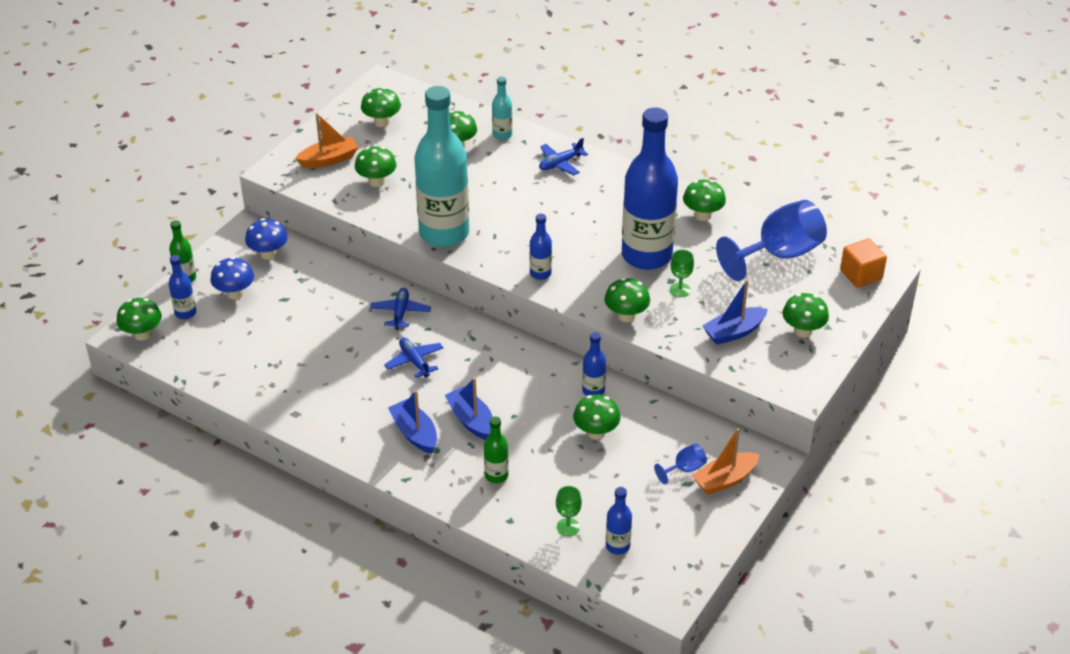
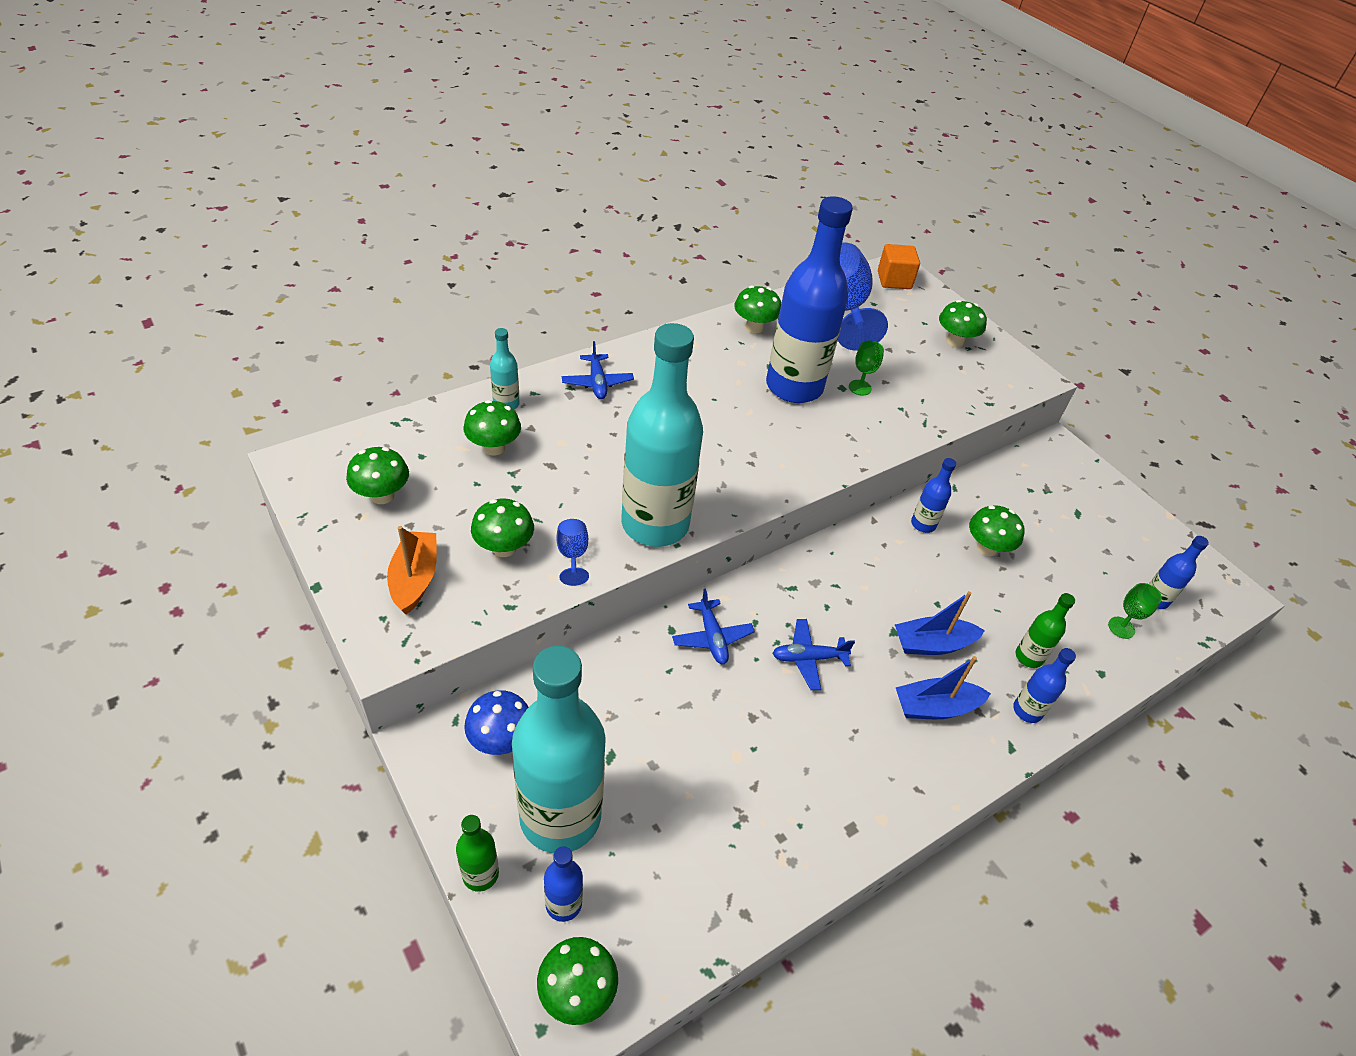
camera: 70 degrees left, 5 degrees up
(235, 293) = (560, 816): blue mushroom -> turquoise bottle
(400, 313) = (712, 637): blue plane -> blue plane turned 135 degrees counterclockwise
(540, 273) = (778, 473): blue bottle -> blue bottle (1027, 711)
(626, 316) = (882, 439): green mushroom -> none
(684, 469) = (1058, 507): blue goblet -> blue goblet (572, 555)
(725, 480) = (1080, 486): orange boat -> none
(734, 332) = (939, 381): blue boat -> none

